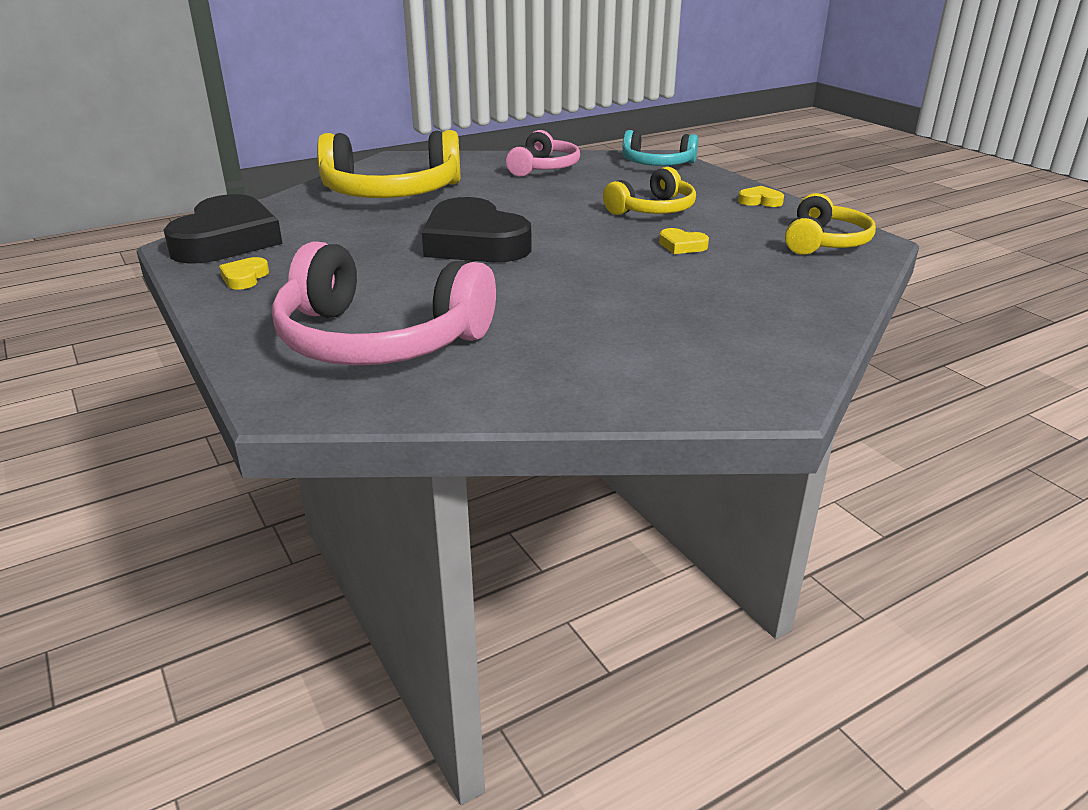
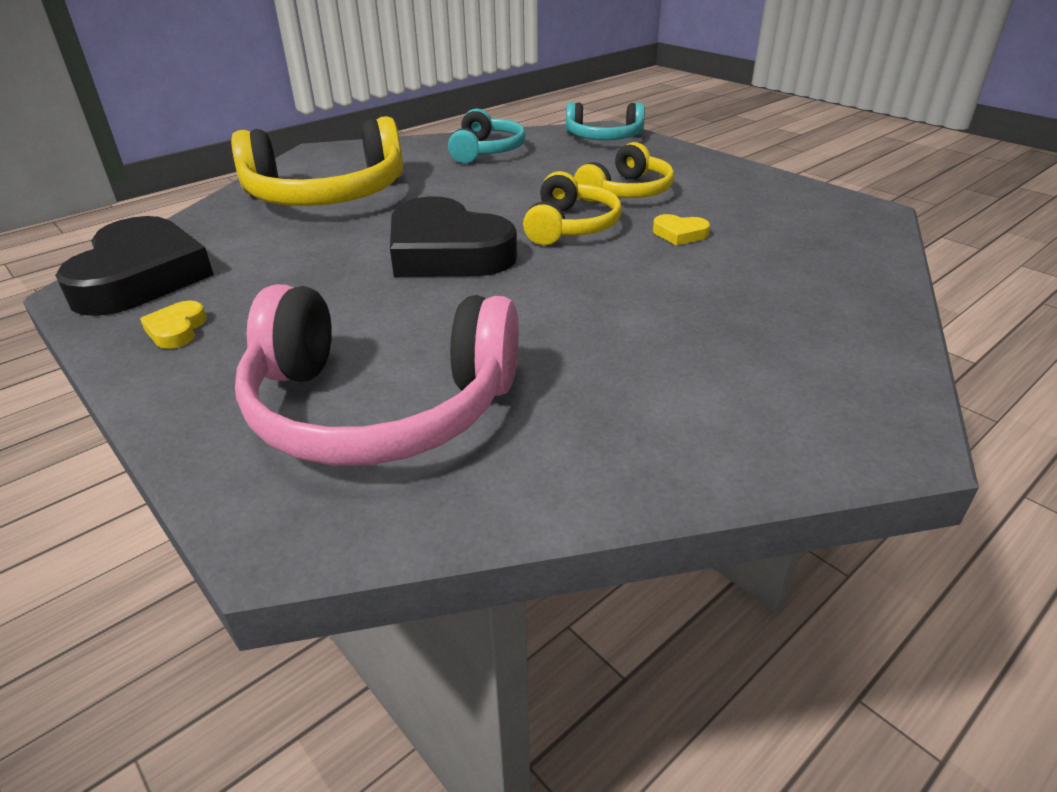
camera: 10 degrees left, 5 degrees up
(543, 168) = (486, 151): pink headphones -> turquoise headphones
(760, 201) = (731, 172): yellow heart -> none
(824, 242) = (824, 215): yellow headphones -> yellow headphones (570, 226)

